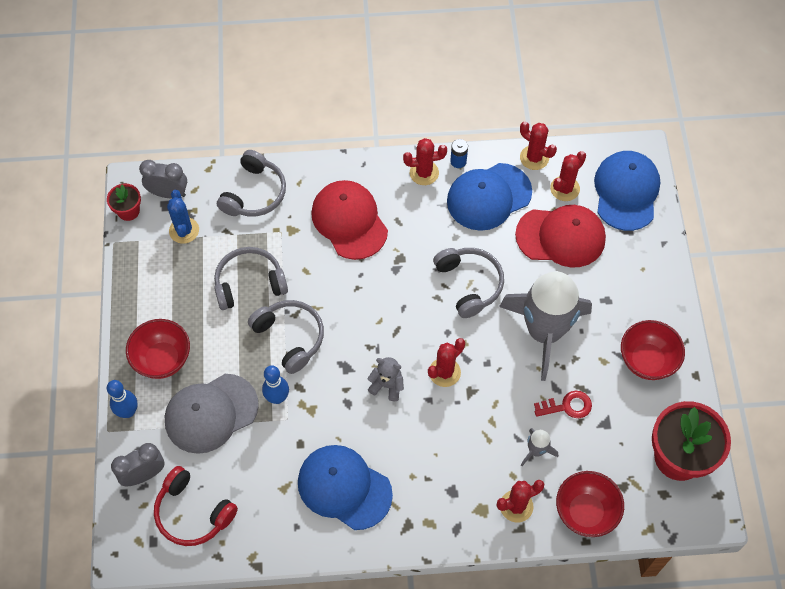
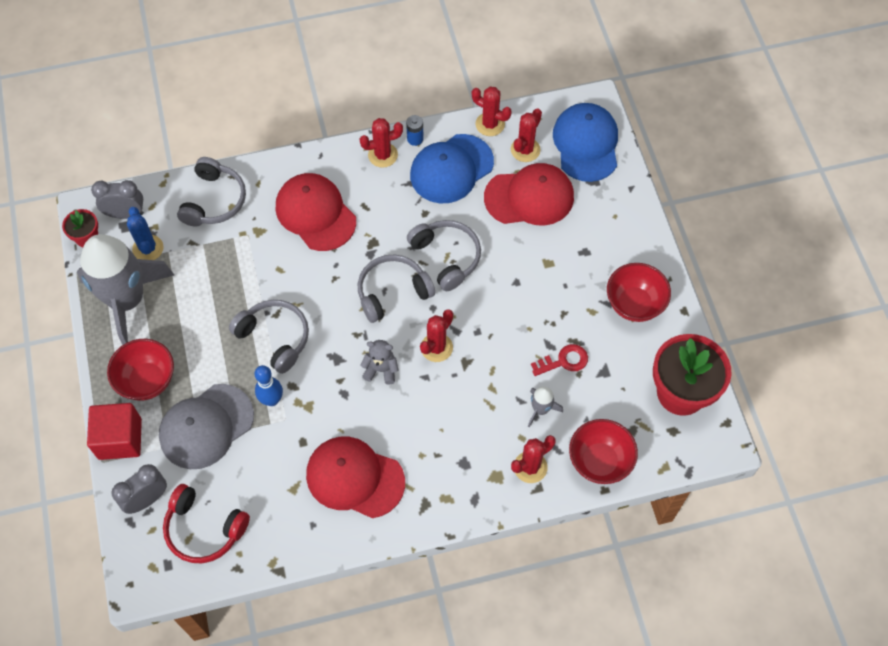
camera: 10 degrees left, 0 degrees up
(128, 411) = (120, 439): blue bowling pin -> red cube
(249, 283) = (224, 290): grey headphones -> grey headphones (392, 292)
(344, 488) = (355, 478): blue cap -> red cap
(544, 332) = (529, 292): grey rocket -> grey rocket (127, 301)

